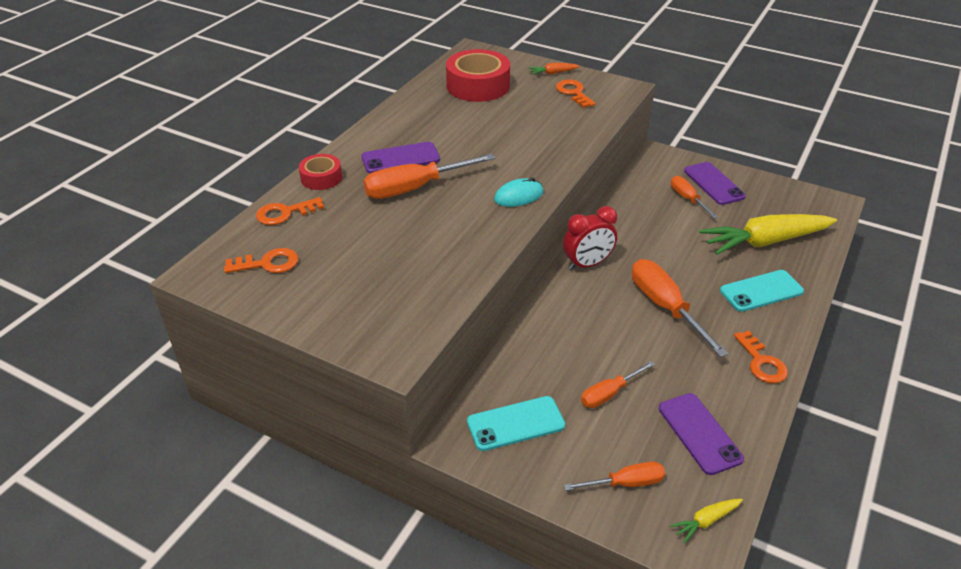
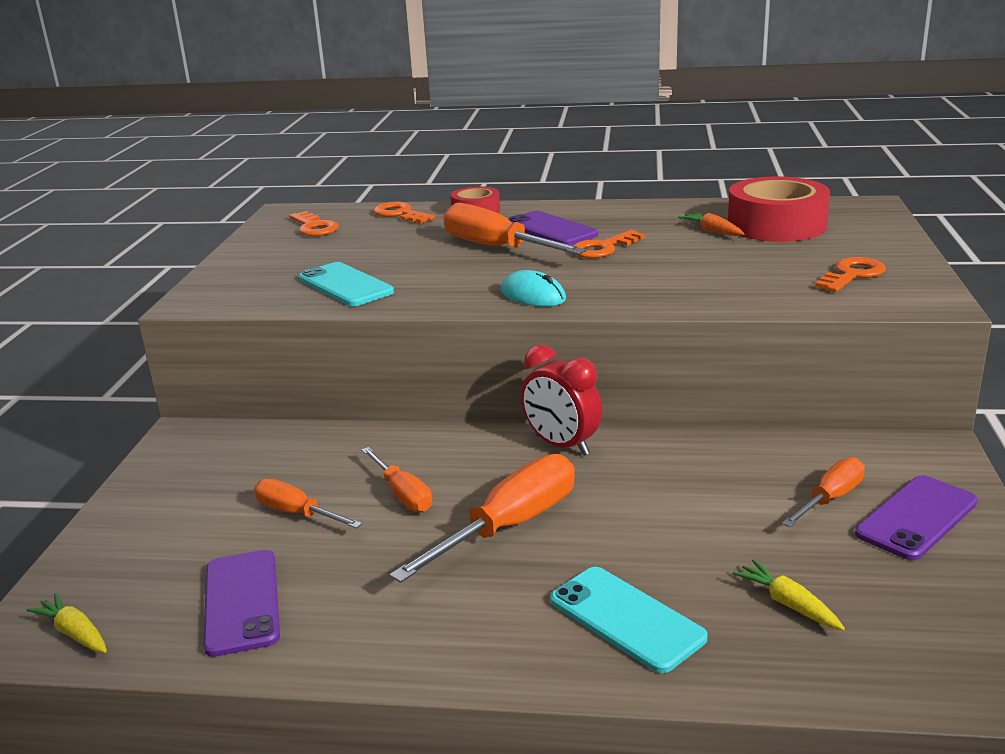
camera: 70 degrees right, 15 degrees down
(516, 424) = (222, 461): turquoise phone -> turquoise phone (345, 285)
(553, 73) = (889, 253): orange carrot -> orange carrot (712, 231)
(626, 483) = (137, 556): orange screwdriver -> orange screwdriver (403, 494)
(699, 433) = (241, 602): purple phone -> purple phone turned 60 degrees counterclockwise
(761, 362) = (428, 644): orange key -> orange key (603, 248)
(765, 241) = (788, 604): yellow carrot -> yellow carrot, size x0.42

